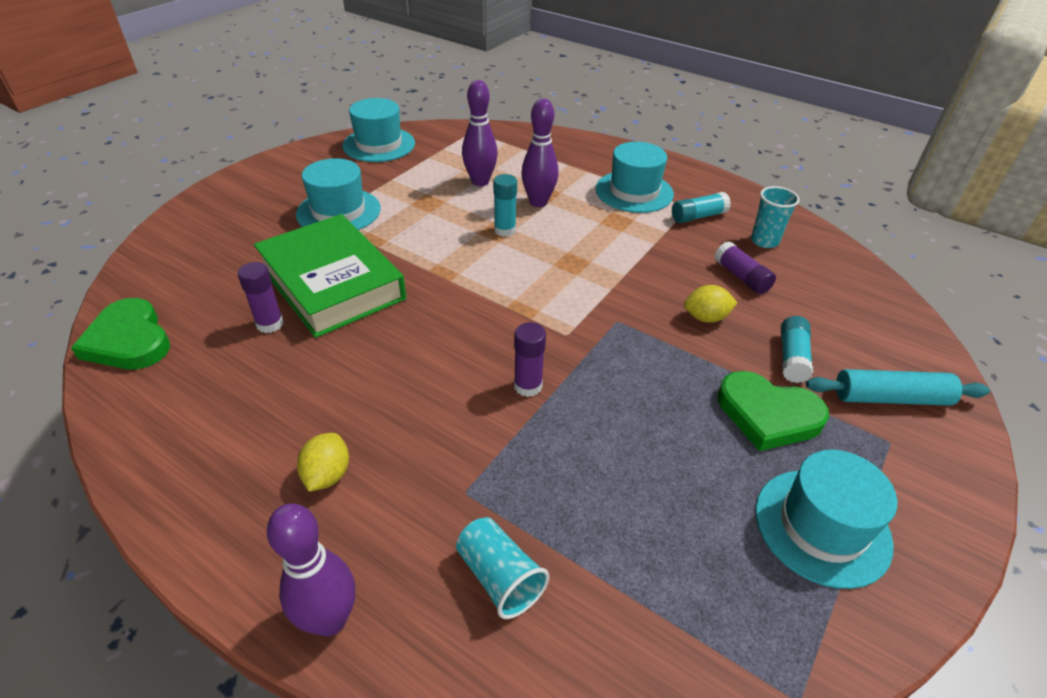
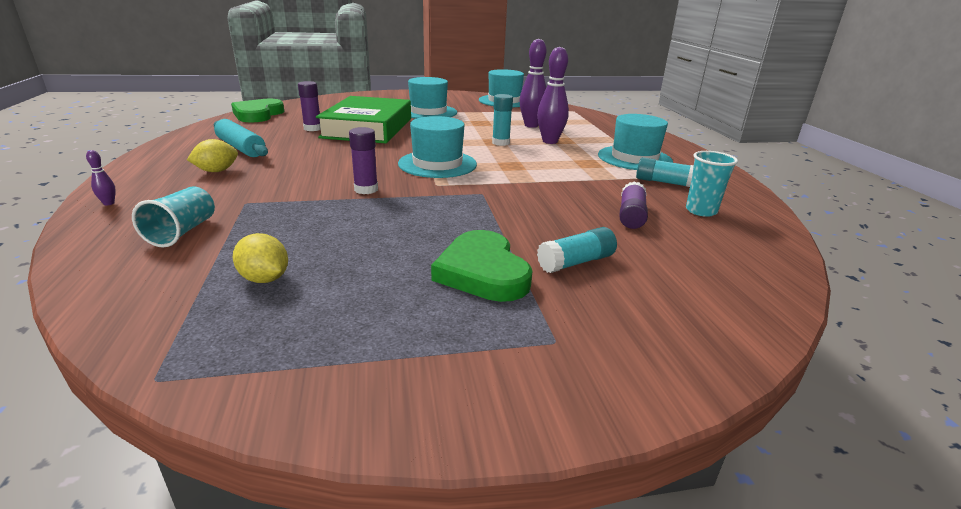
camera: 45 degrees right, 15 degrees down
(330, 620) = (109, 203): purple bowling pin -> purple bowling pin, size x0.42
(706, 318) = (550, 218): yellow lemon -> yellow lemon (264, 279)
(822, 526) = (380, 335): turquoise hat -> turquoise hat (437, 164)
(890, 398) = (621, 325): turquoise rolling pin -> turquoise rolling pin (241, 148)

